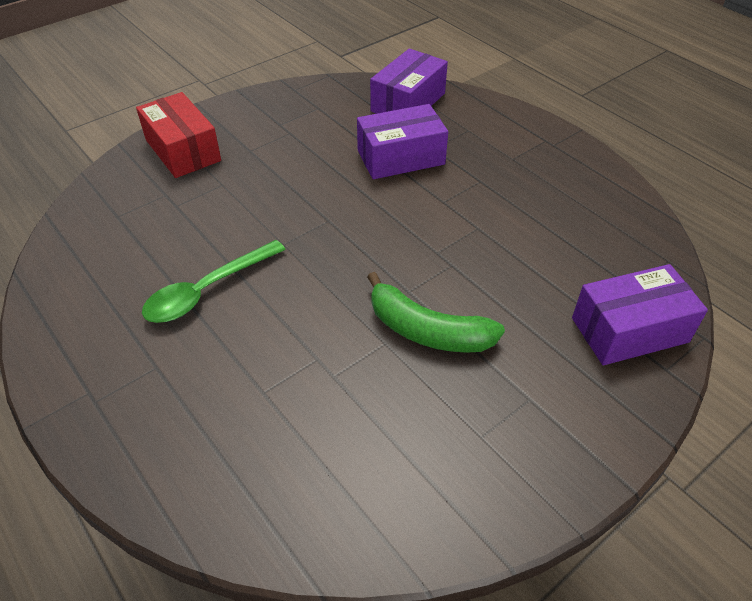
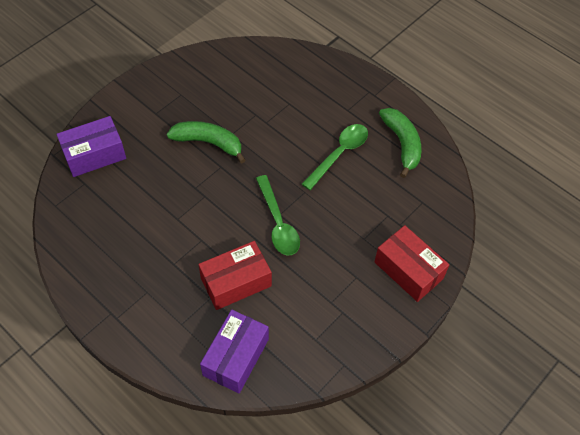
camera: 170 degrees right, 10 degrees up
(94, 296) = (402, 144): none -> green banana
(333, 210) = (278, 223): none -> green spoon
(400, 157) = (236, 282): purple box -> red box

